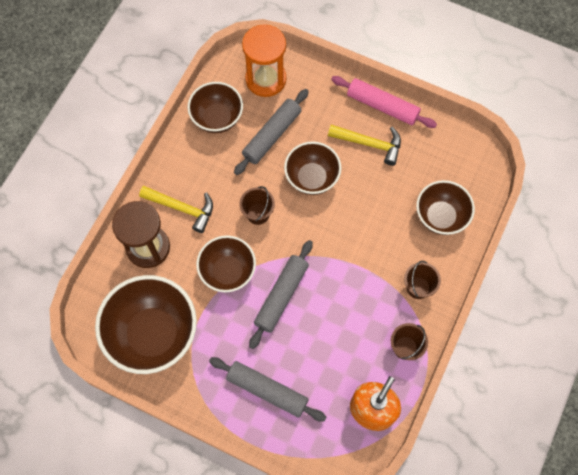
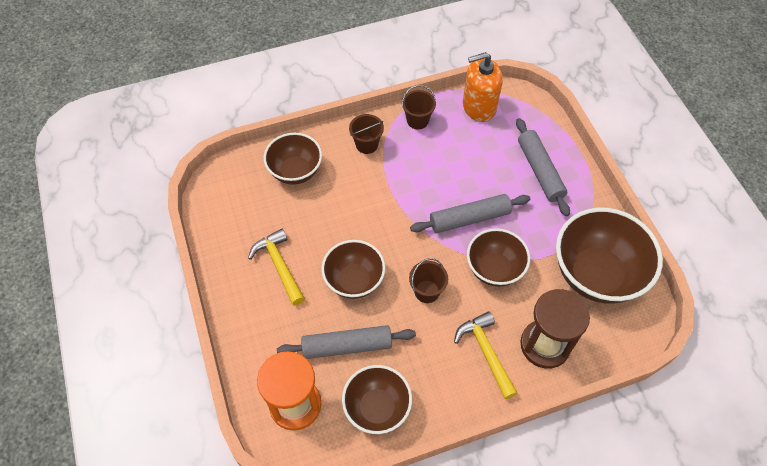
camera: 135 degrees left, 10 degrees down
(382, 106) = (232, 285): pink rolling pin -> none

